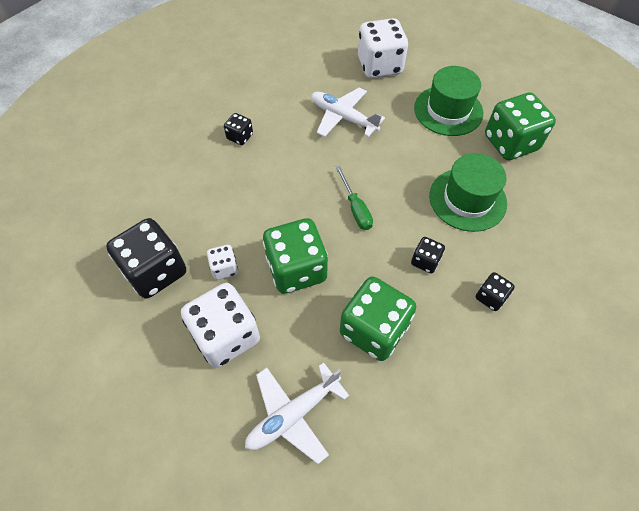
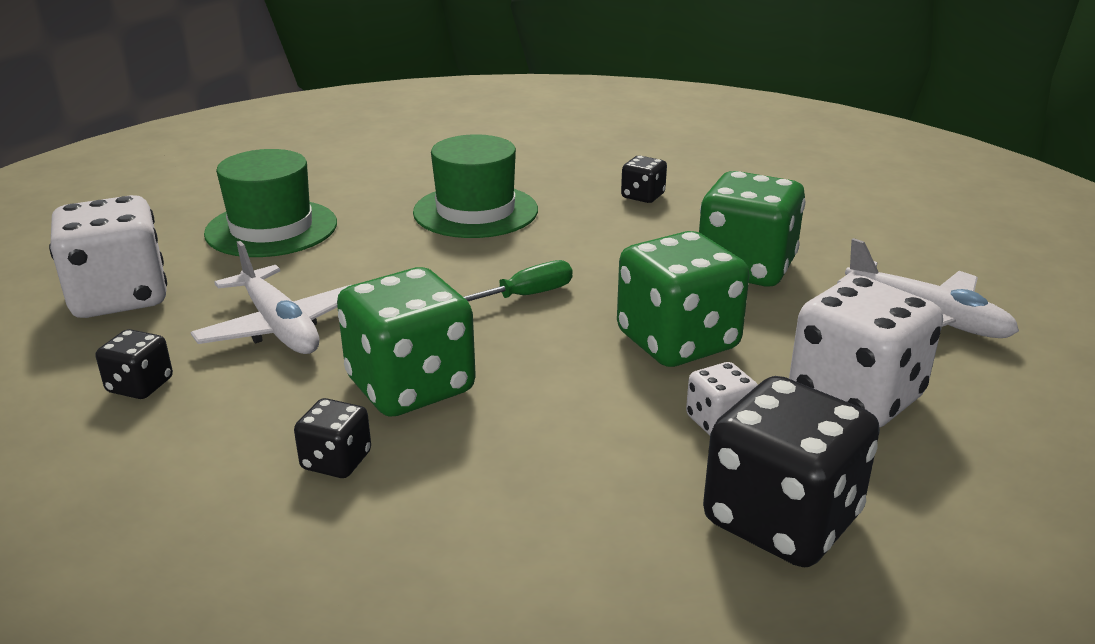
camera: 100 degrees left, 30 degrees down
(343, 117) = (279, 327): white plane -> white plane turned 60 degrees counterclockwise
(425, 261) = (605, 237): black dice -> black dice (140, 386)
(510, 143) = (352, 184): green dice -> green dice (411, 386)

